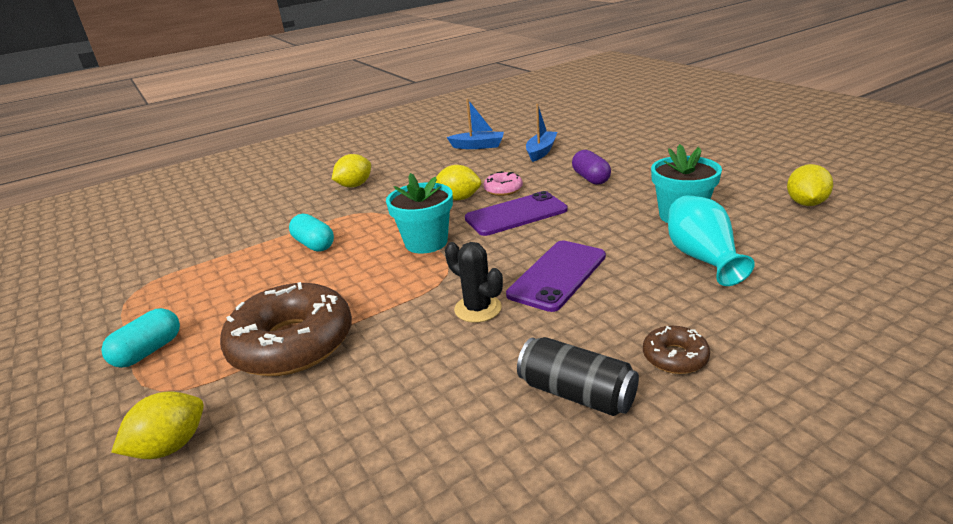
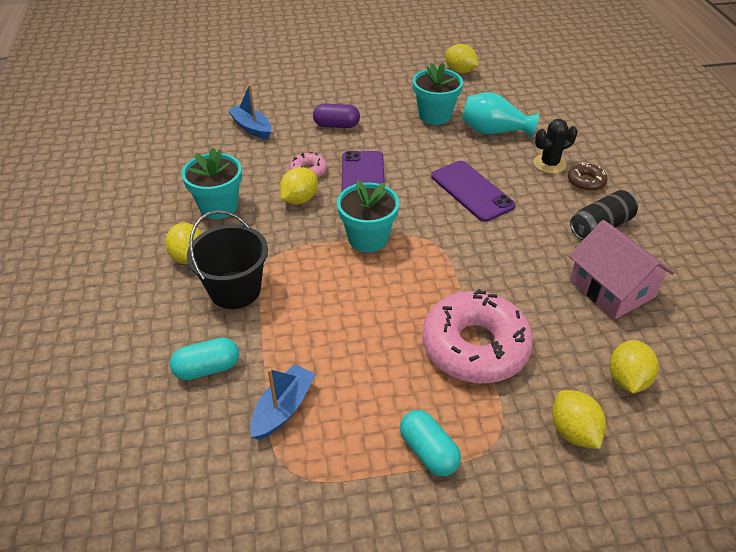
camera: 70 degrees left, 15 degrees up
(262, 481) = (627, 379): none -> yellow lemon
(292, 343) = (475, 346): brown donut -> pink donut
(314, 244) = (306, 309): turquoise capsule -> turquoise capsule (207, 368)
(325, 212) = (235, 290): none -> black bucket
(422, 175) = (219, 206): none -> turquoise flower pot
(442, 432) = (611, 288): none -> pink house
(478, 146) = (189, 155): blue boat -> blue boat (283, 408)
(478, 309) = (490, 238): black cactus -> black cactus (549, 164)

